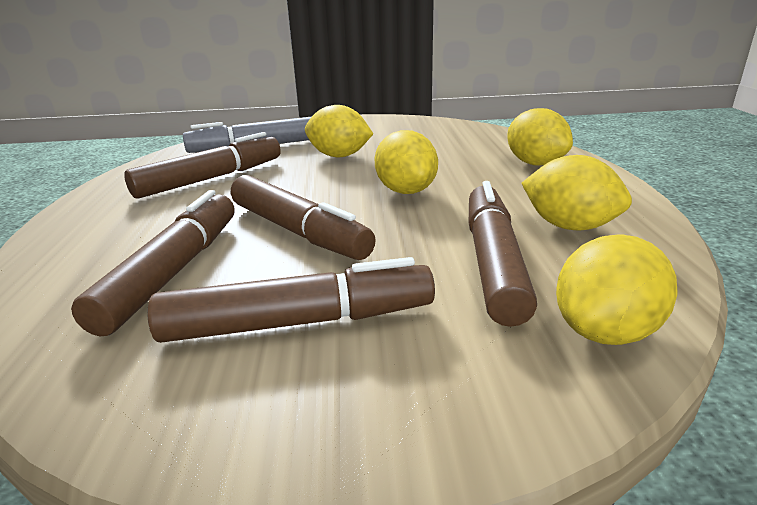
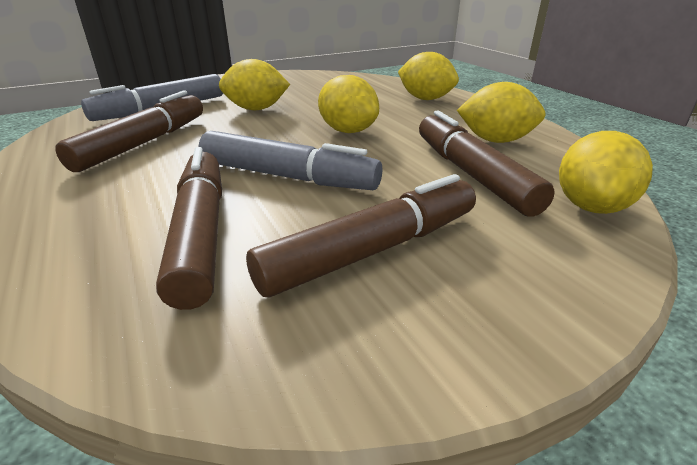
camera: 25 degrees left, 5 degrees up
(297, 231) = (287, 176): brown marker -> grey marker

